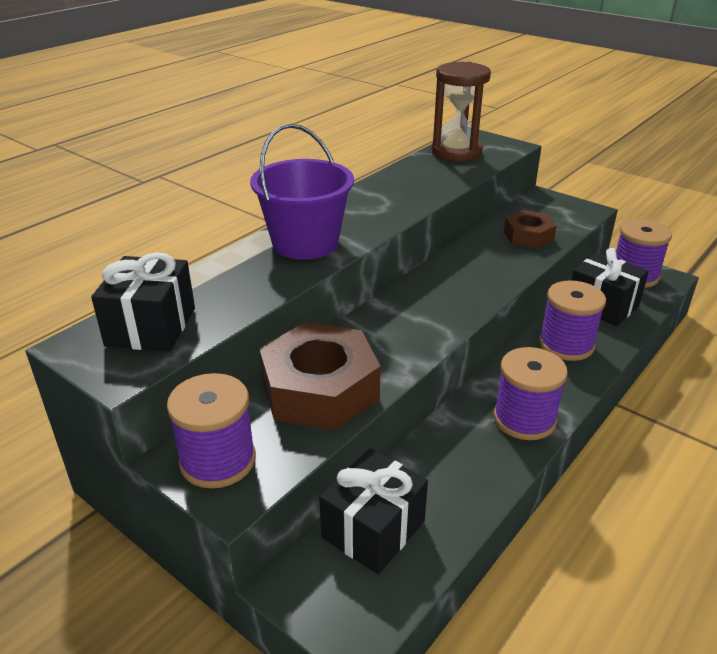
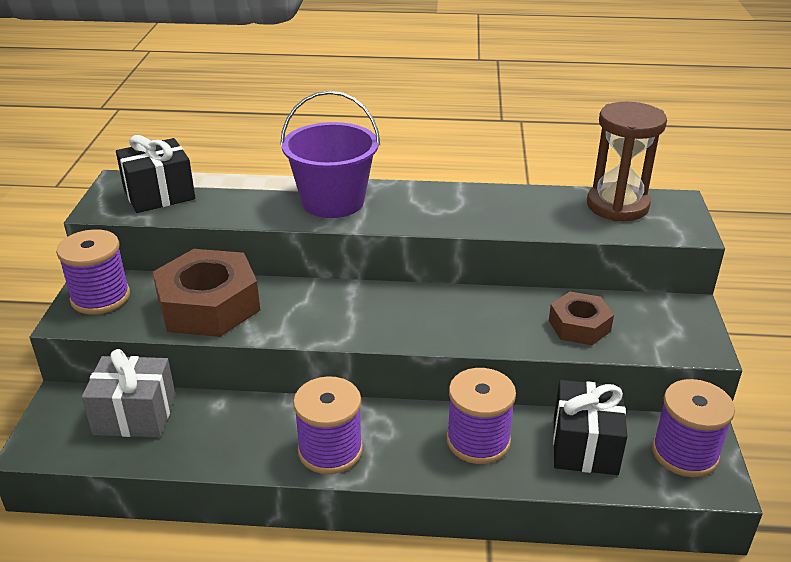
camera: 55 degrees right, 0 degrees up
(373, 529) = (135, 415): black gift -> grey gift

